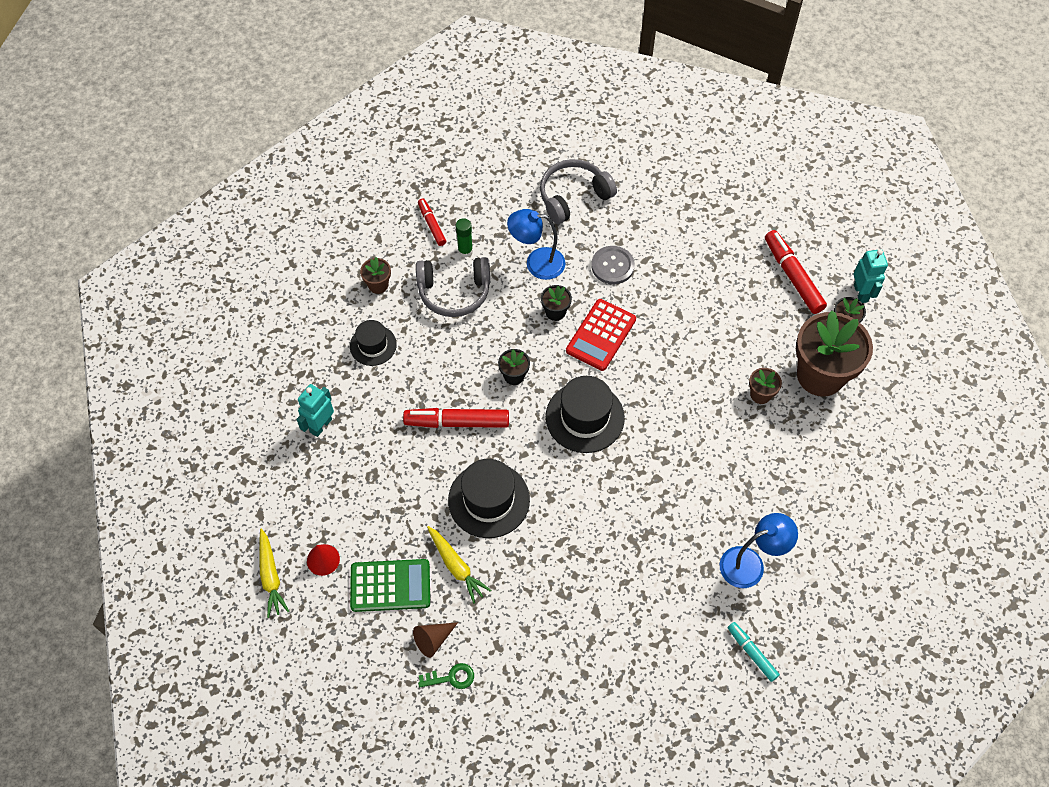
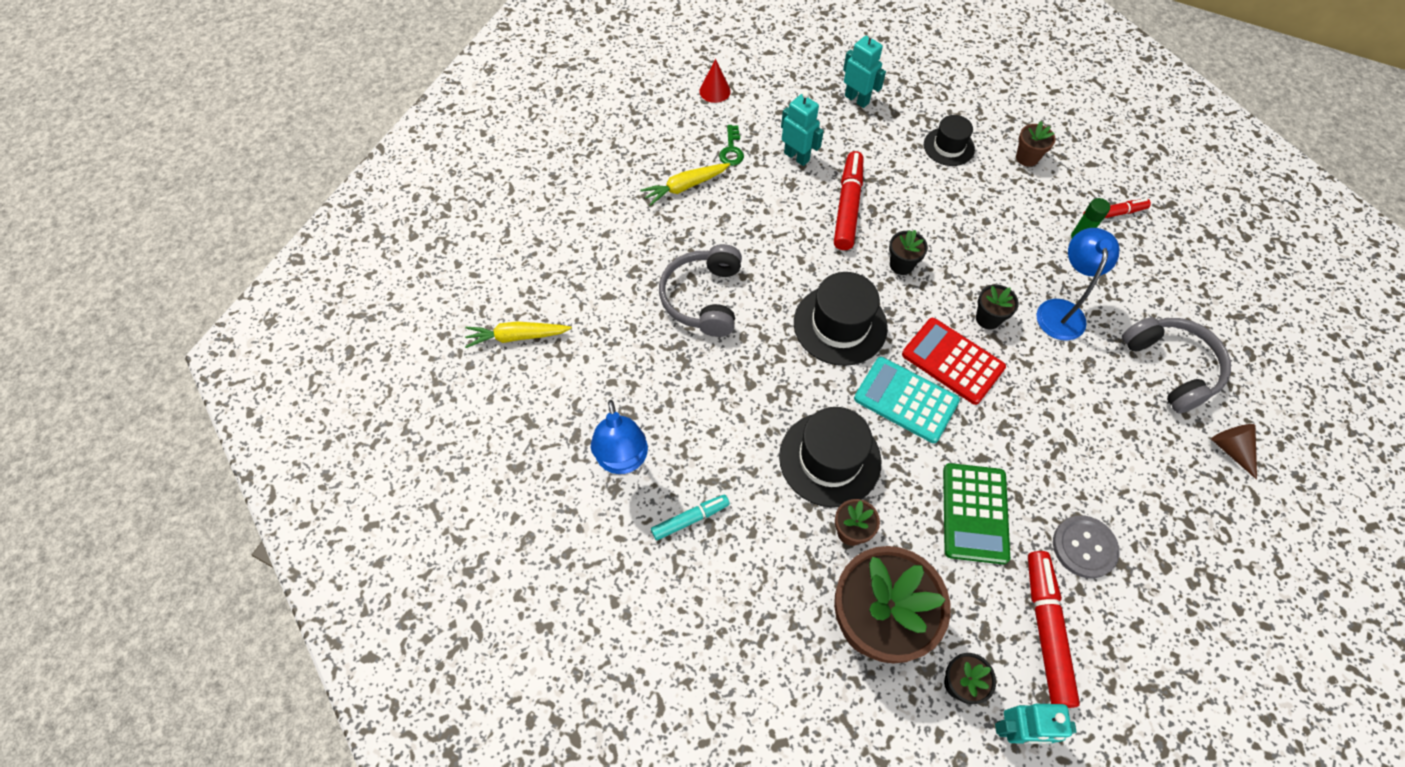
camera: 100 degrees right, 0 degrees up
(271, 576) = (706, 56): yellow carrot -> yellow carrot (516, 337)
(390, 586) = (677, 135): green calculator -> green calculator (974, 513)
(403, 471) = (796, 156): none -> turquoise robot
(433, 640) = (615, 161): brown cone -> brown cone (1231, 450)
(451, 677) = (575, 170): green key -> green key (731, 150)
(454, 292) = (1017, 224): grey headphones -> grey headphones (703, 298)
(489, 500) = (752, 222): black hat -> black hat (830, 459)
(612, 266) = (1058, 393): grey button -> grey button (1084, 547)
(643, 365) = (906, 400): none -> turquoise calculator
(752, 653) = (519, 436): turquoise marker -> turquoise marker (690, 519)
(793, 276) = (1046, 630): red marker -> red marker turned 75 degrees counterclockwise

